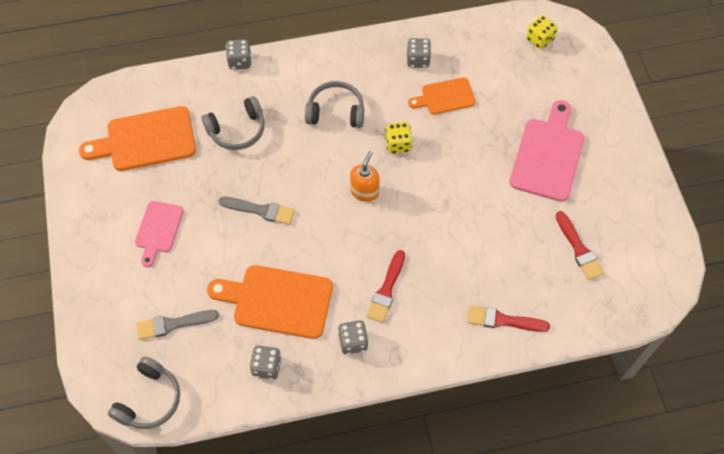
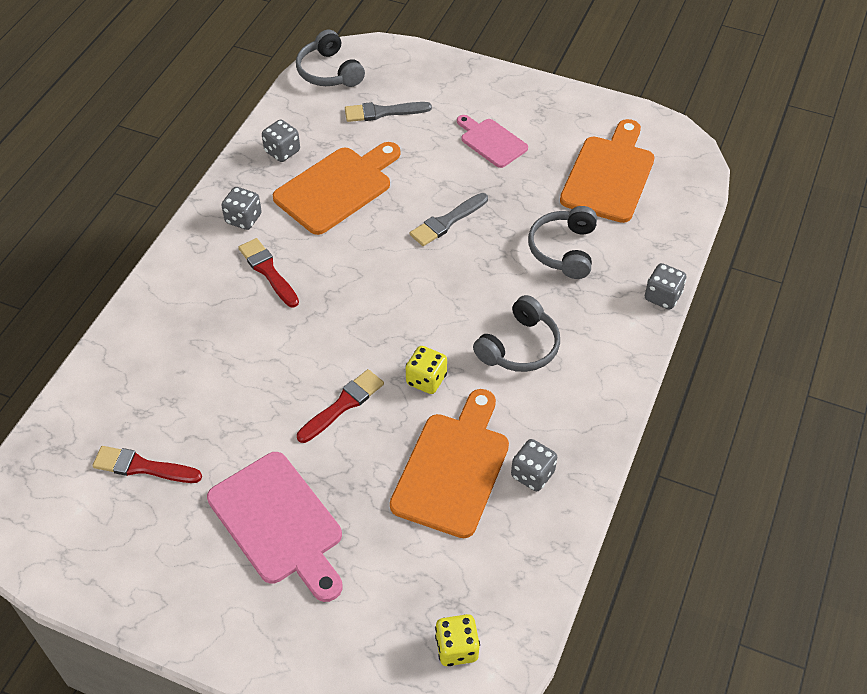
camera: 125 degrees right, 10 degrees down
(173, 324) = (383, 112): grey brush -> grey brush turned 120 degrees counterclockwise
(364, 191) = (393, 315): orange soap dispenser -> none
(445, 97) = (453, 468): orange cutting board -> orange cutting board, size x1.68
(503, 320) = (142, 344): red brush -> red brush (343, 405)

